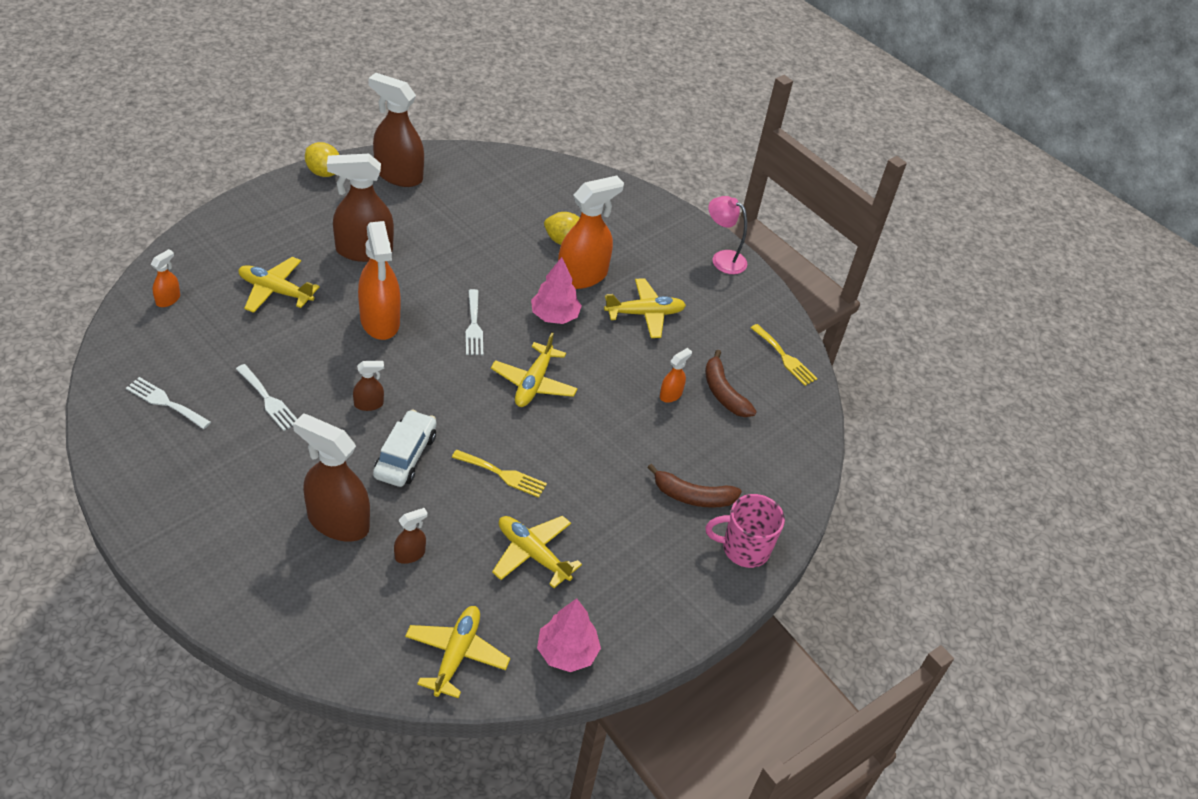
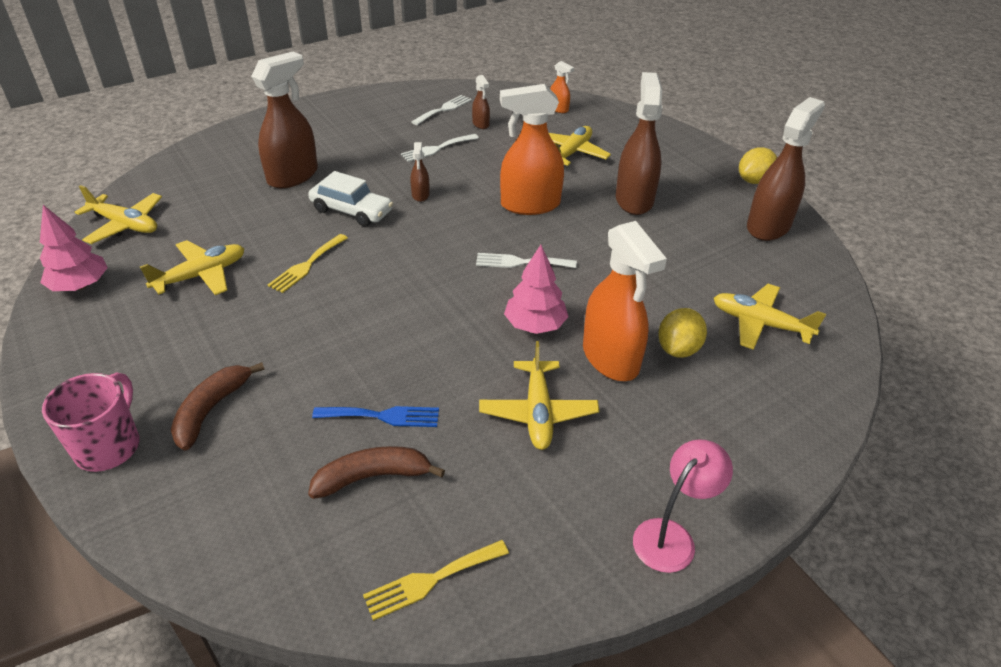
camera: 105 degrees right, 5 degrees down
(410, 554) = (240, 208): brown spray bottle -> brown spray bottle (481, 124)
(533, 383) = (427, 297): yellow plane -> yellow plane (760, 324)
(671, 395) = (382, 416): orange spray bottle -> blue fork

